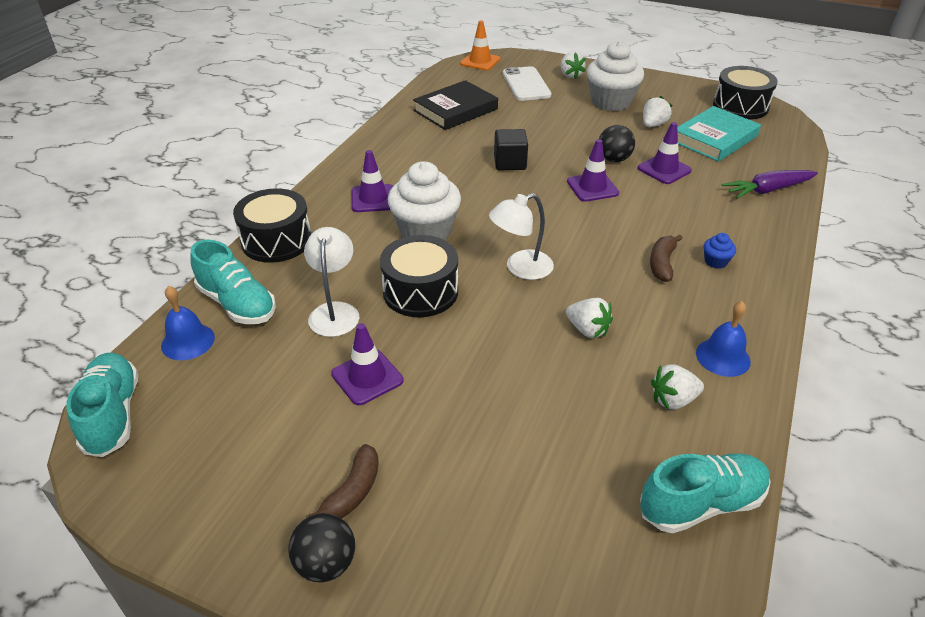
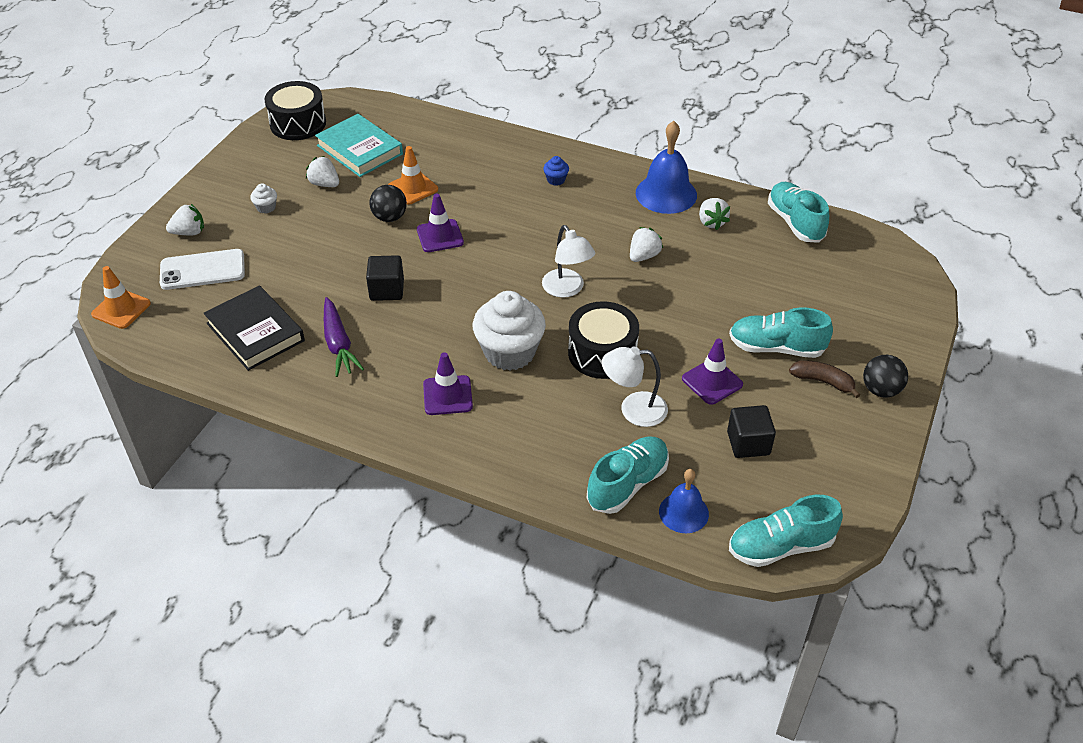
camera: 90 degrees left, 5 degrees up
(265, 401) = (748, 443): none -> black cube
(276, 240) = (523, 468): black drum -> none
(420, 447) = (776, 348): none -> turquoise shoe
(611, 102) = (266, 207): white cupcake -> white cupcake, size x0.42
(662, 264) = (559, 208): brown banana -> none
(664, 169) = (413, 188): purple traffic cone -> orange traffic cone
(723, 357) = (666, 194): blue bell -> blue bell, size x1.61
(768, 190) = (454, 135): purple carrot -> purple carrot (338, 344)

